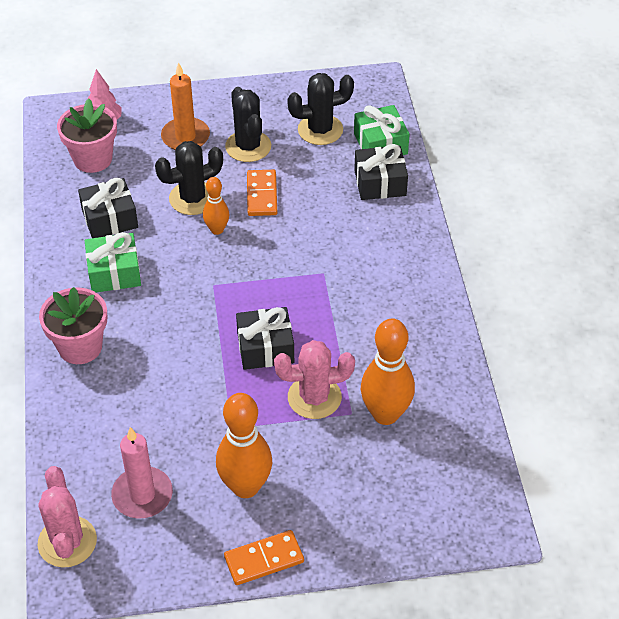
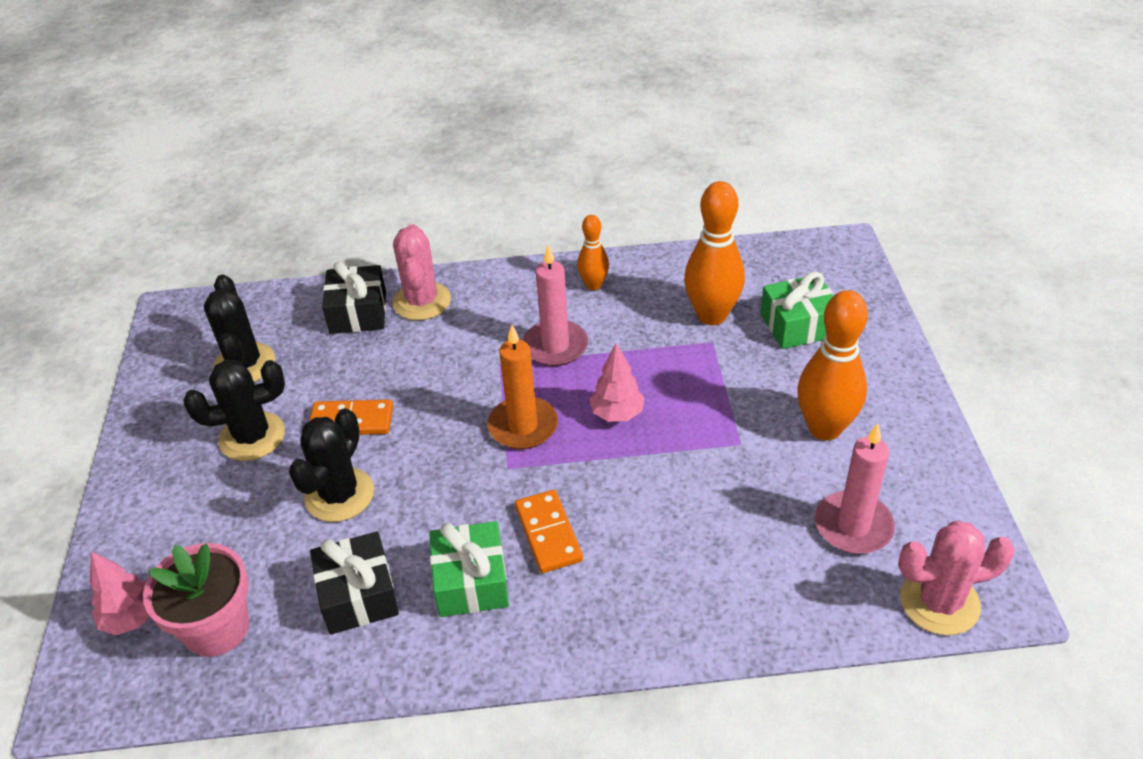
camera: 85 degrees left, 5 degrees down
(80, 347) = (611, 614): pink flower pot -> none
(185, 137) = (207, 508): orange candle -> orange candle (523, 426)
(193, 198) = (339, 495): black cactus -> black cactus turned 45 degrees clockwise
(217, 229) = (407, 466): orange bowling pin -> orange bowling pin (593, 285)
(264, 559) = (918, 411): orange domino -> orange domino (548, 533)
(265, 348) = (617, 414): black gift -> pink tree
(314, 397) = (691, 371): pink cactus -> pink cactus (422, 301)
(343, 306) = (555, 346): none -> pink candle
(380, 144) = (289, 310): green gift -> green gift (798, 325)

